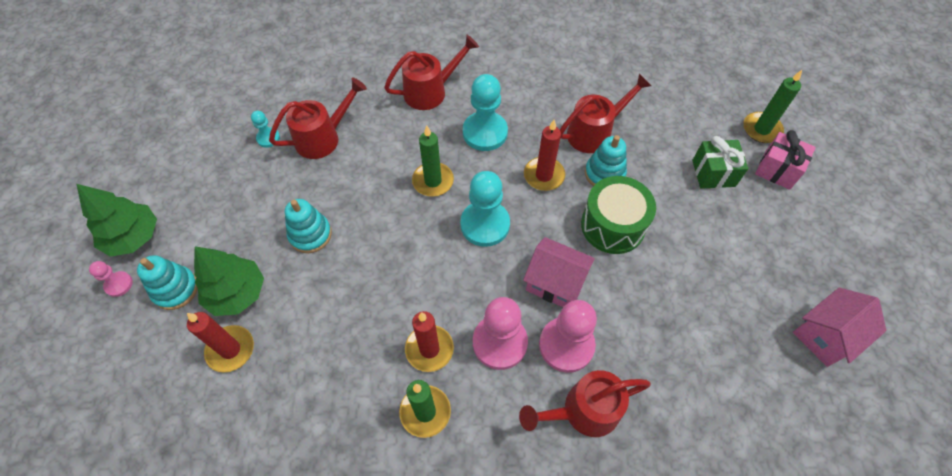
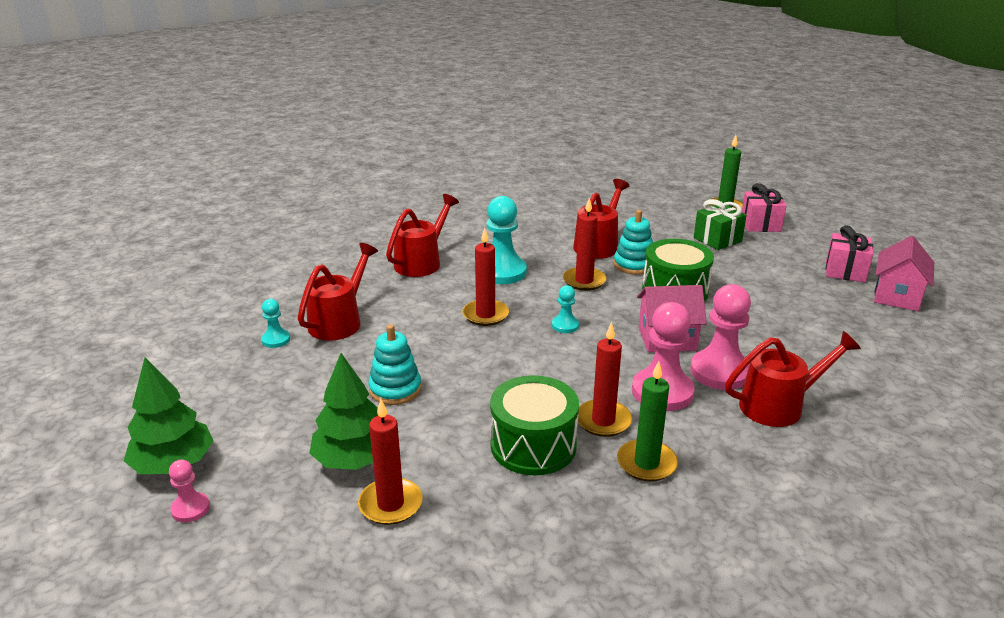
camera: 30 degrees left, 30 degrees down
(175, 289) = (273, 484): turquoise stacking toy -> none
(360, 346) = (533, 445): none -> green drum
(433, 181) = (485, 315): green candle -> red candle
(485, 224) = (565, 325): turquoise pawn -> turquoise pawn, size x0.50
(582, 411) = (780, 405): red watering can -> red watering can turned 150 degrees counterclockwise
(803, 276) = (845, 271): none -> pink gift

